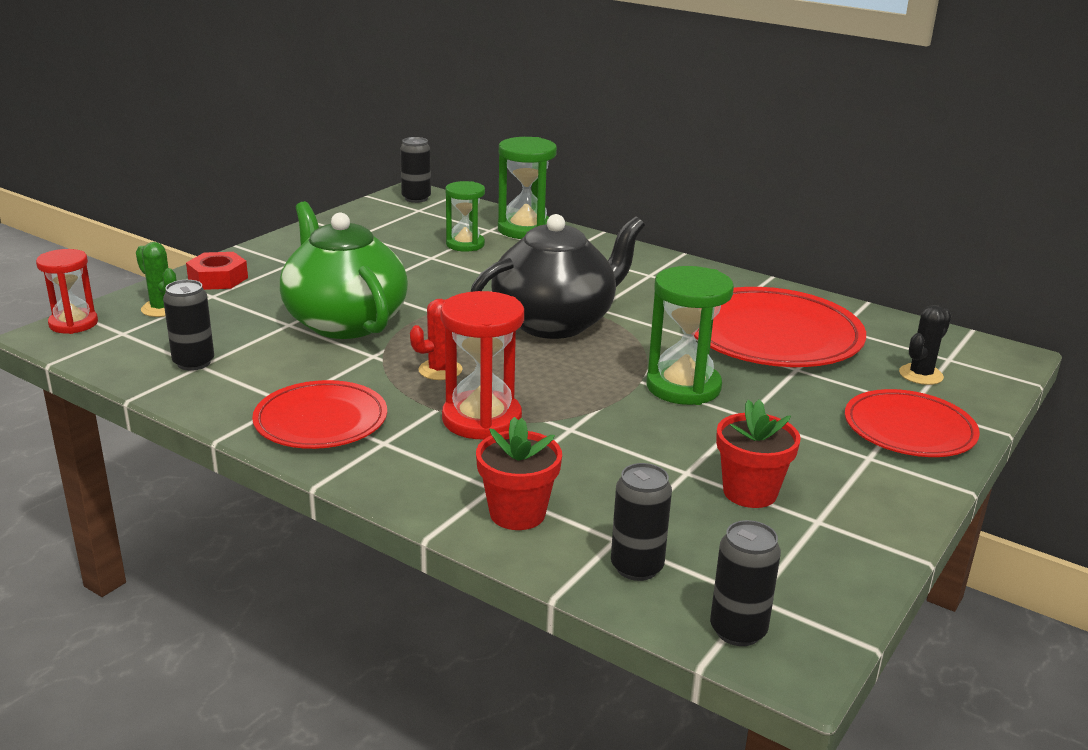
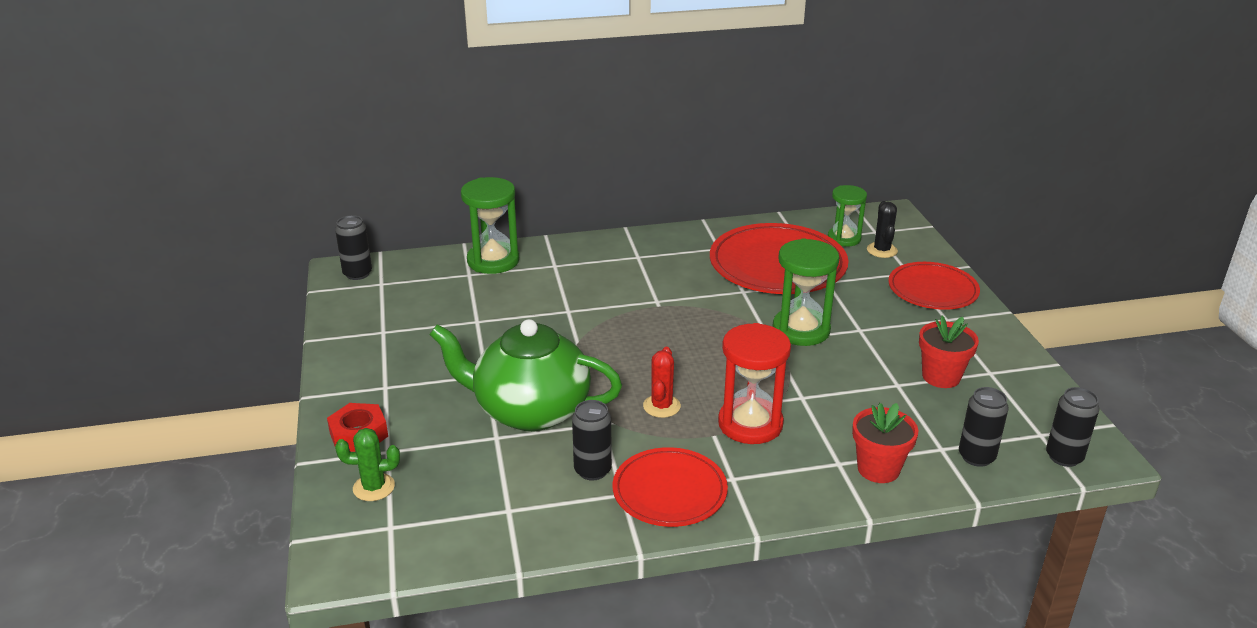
camera: 45 degrees left, 5 degrees up
(73, 324) = (331, 547): red hourglass -> none
(194, 363) = (499, 511): black can -> black can (592, 470)
(465, 244) = (478, 297): green hourglass -> green hourglass (844, 238)
(555, 322) = (655, 327): black teapot -> none

